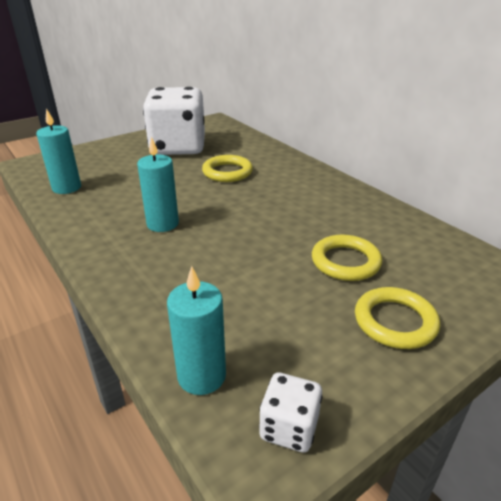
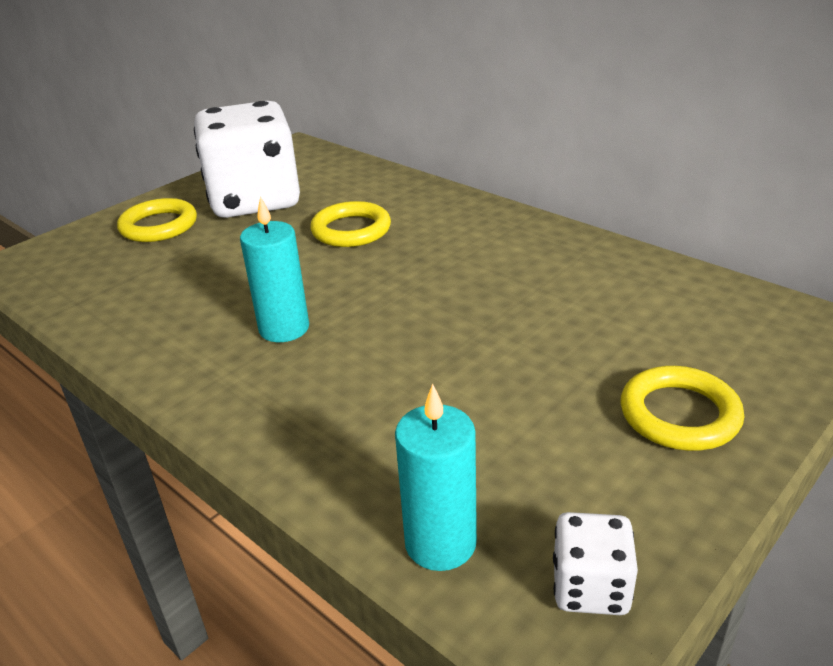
camera: 10 degrees left, 0 degrees up
(67, 188) = (99, 294): turquoise candle -> none
(345, 262) = (581, 341): yellow ring -> yellow ring (159, 226)

